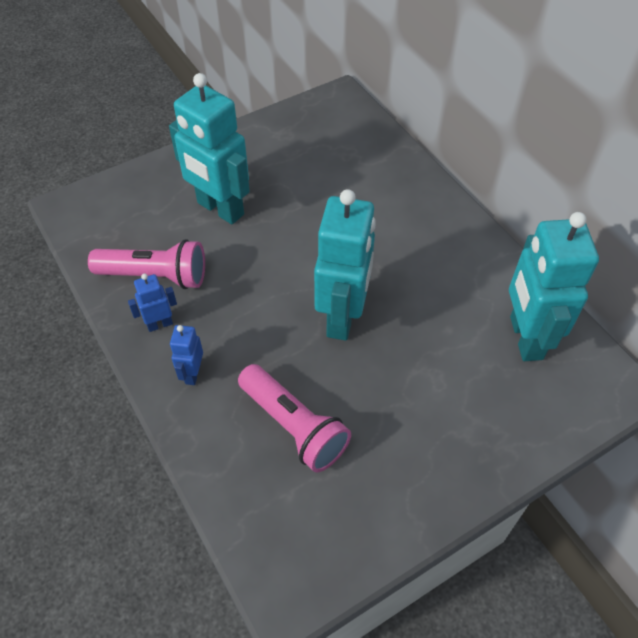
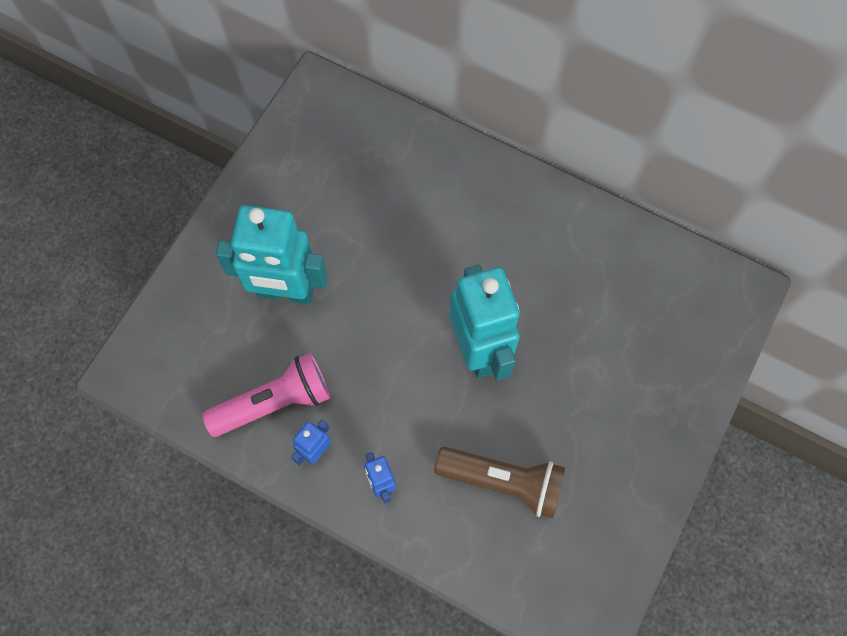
camera: 30 degrees left, 15 degrees up
(294, 426) = (503, 481): pink flashlight -> brown flashlight
(525, 338) = (646, 283): turquoise robot -> none

